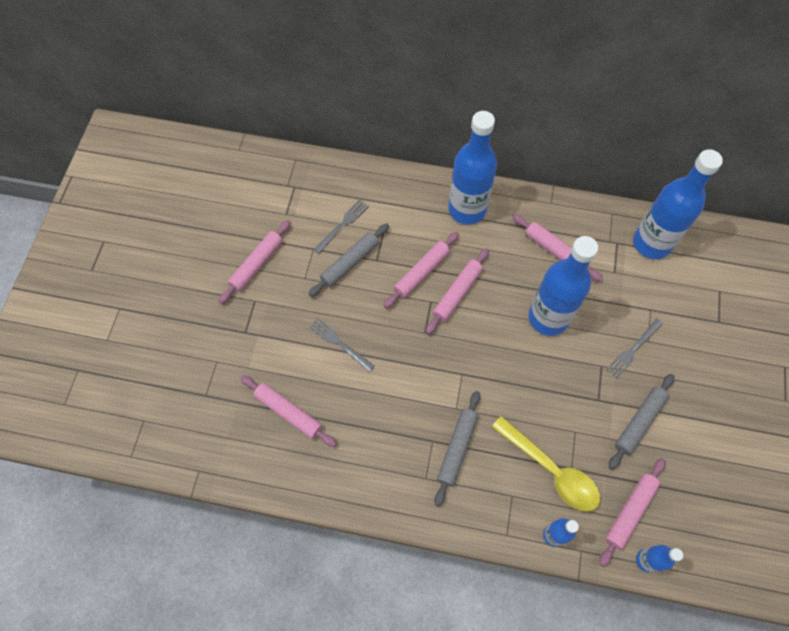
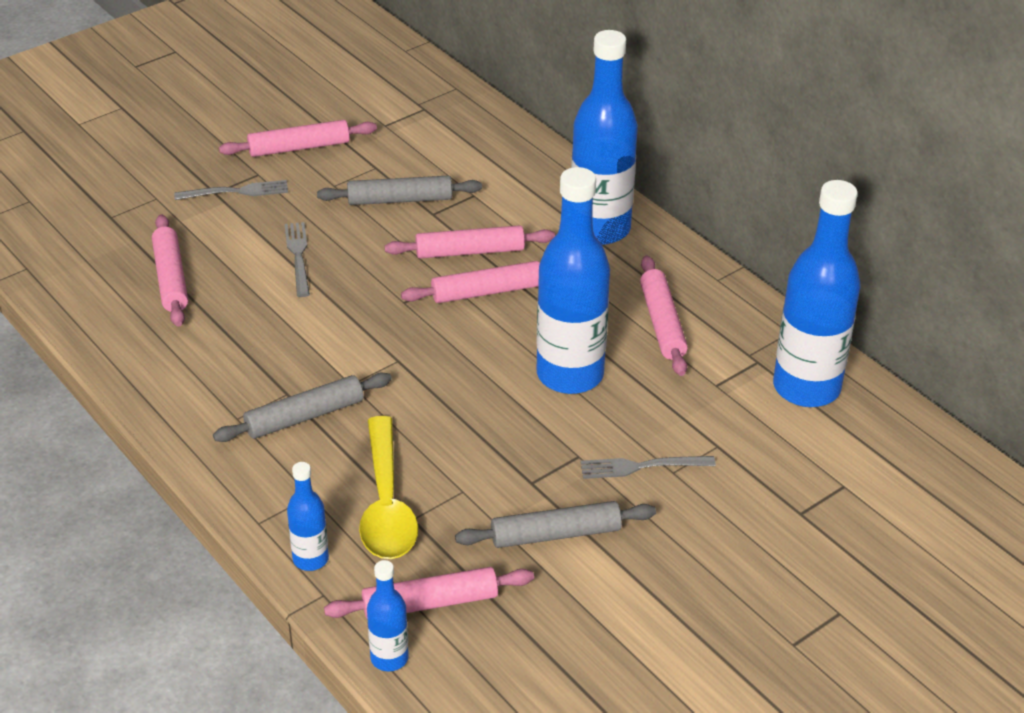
camera: 40 degrees right, 25 degrees down
(343, 224) = (435, 165): grey fork -> grey fork (237, 191)

